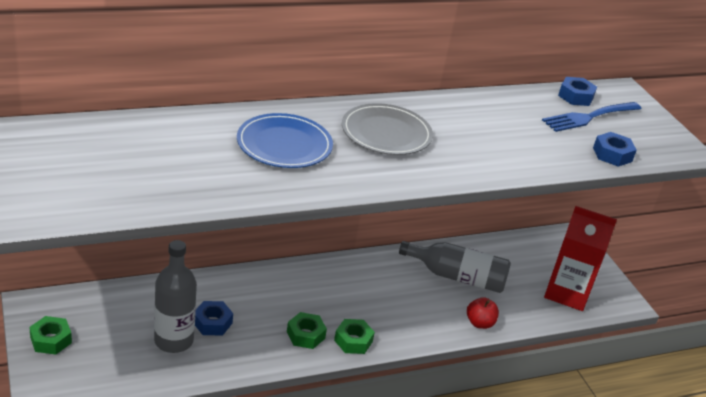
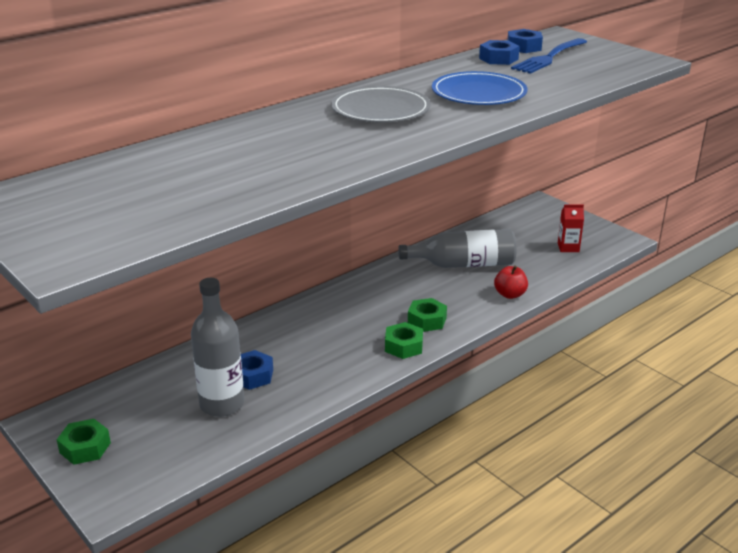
camera: 15 degrees left, 5 degrees down
(284, 145) = (289, 141): blue plate -> blue plate (478, 93)
(305, 335) = (354, 356): green nut -> green nut (427, 320)
(566, 293) = (568, 247): red carton -> red carton, size x0.47
(612, 154) = (593, 77): blue nut -> blue nut (498, 59)

